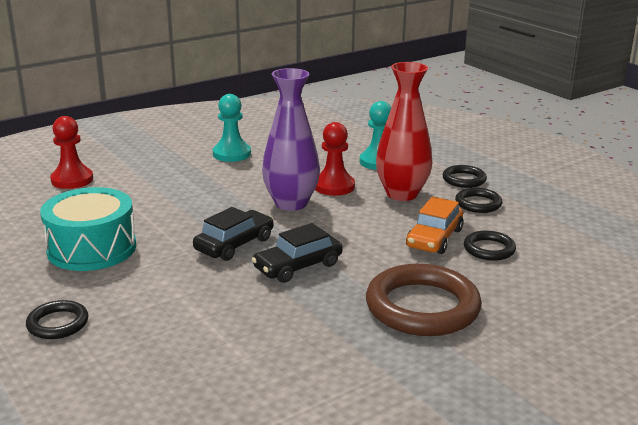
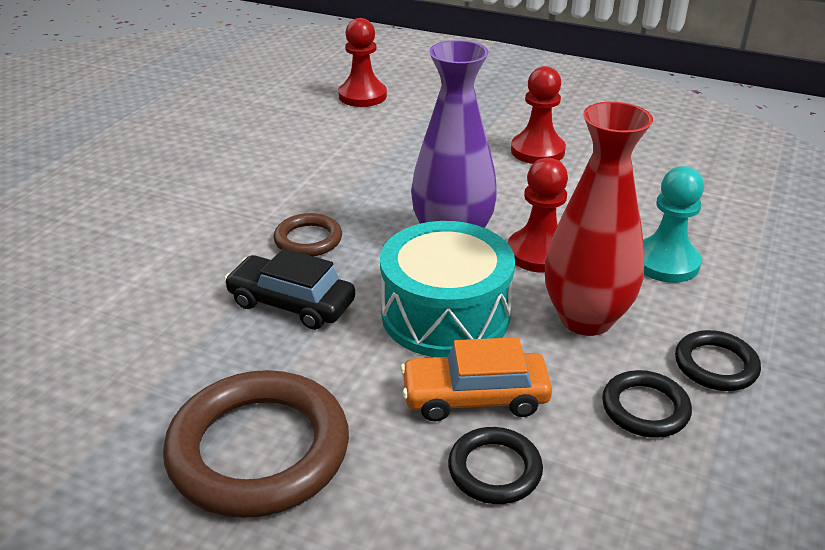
camera: 60 degrees right, 10 degrees up
(58, 324) = (74, 206): black ring -> none
(92, 248) = (229, 163): turquoise drum -> turquoise drum (445, 314)
(231, 154) = (537, 151): turquoise pawn -> red pawn
(234, 244) = (308, 239): black car -> brown ring

